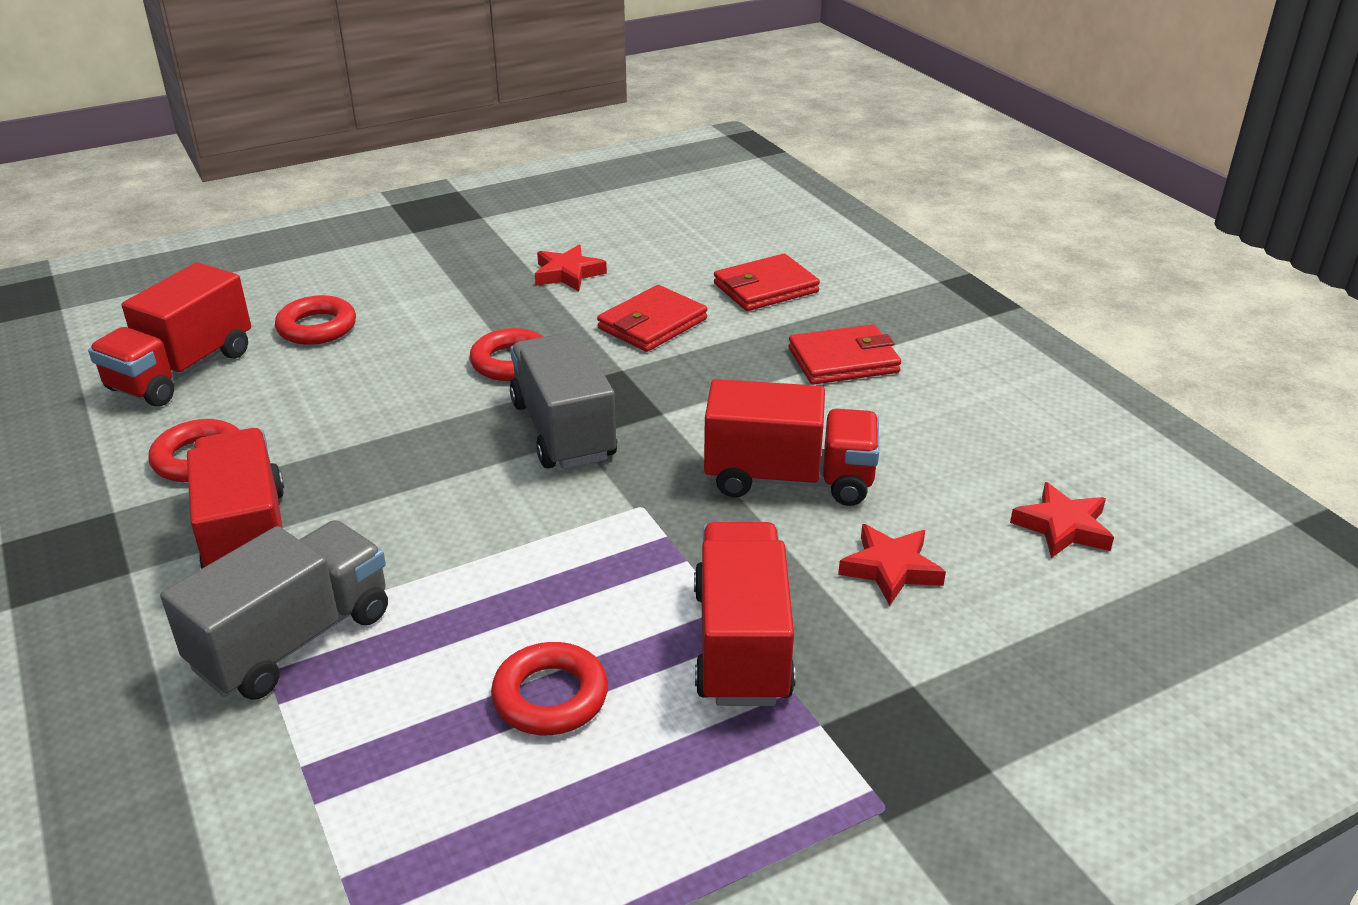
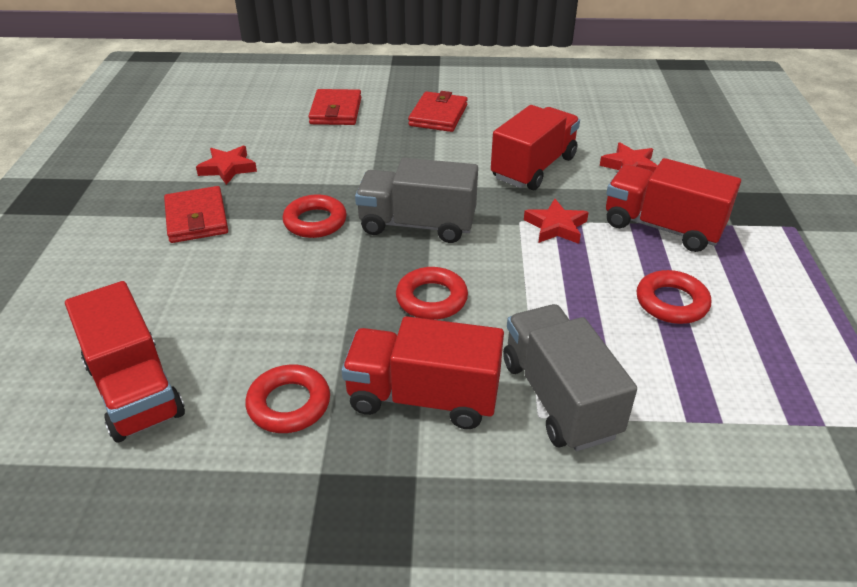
camera: 60 degrees left, 5 degrees up
(317, 327) = (157, 297): red ring -> red ring (431, 299)
(652, 324) = (330, 158): red wallet -> red wallet (196, 218)
(1063, 527) = (628, 114): red star -> red star (556, 226)

